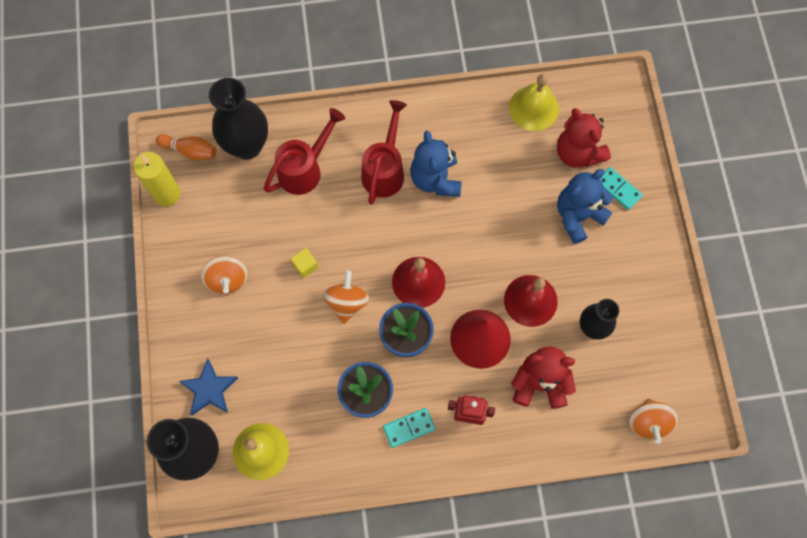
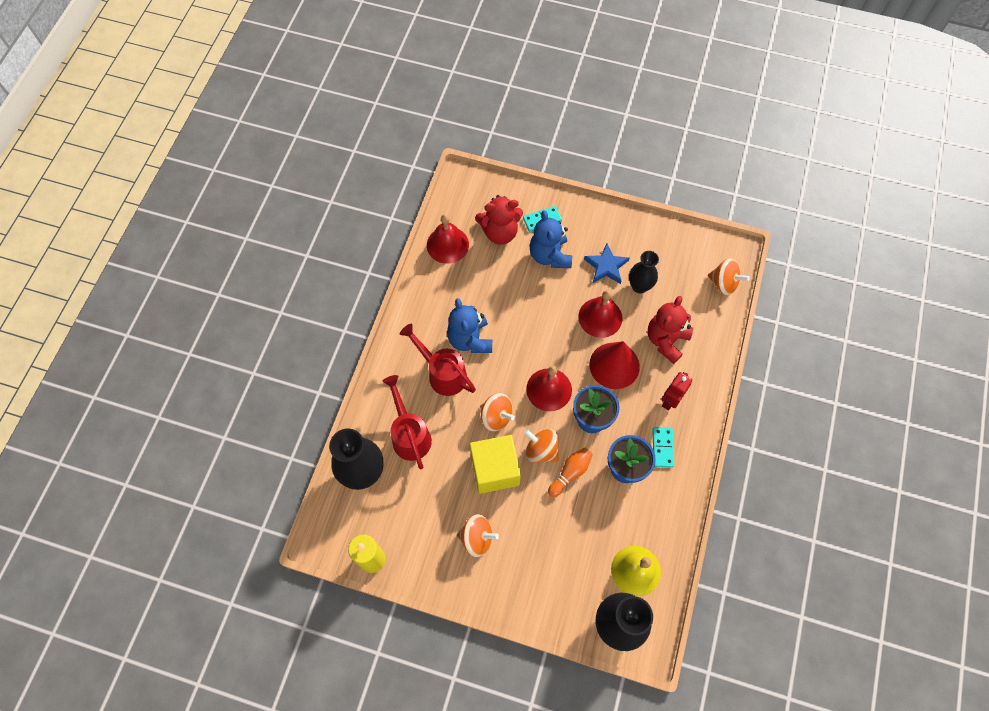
camera: 65 degrees left, 5 degrees down
(190, 151) = (342, 523): orange bowling pin -> orange bowling pin (570, 473)
(209, 389) = (566, 592): blue star -> blue star (606, 266)
(305, 266) = (495, 470): yellow cube -> yellow cube, size x2.45
(362, 242) = (496, 417): none -> orange spinning top
(435, 179) = (470, 339): blue teddy bear -> blue teddy bear turned 60 degrees clockwise
(533, 108) = (447, 244): yellow bell -> red bell

